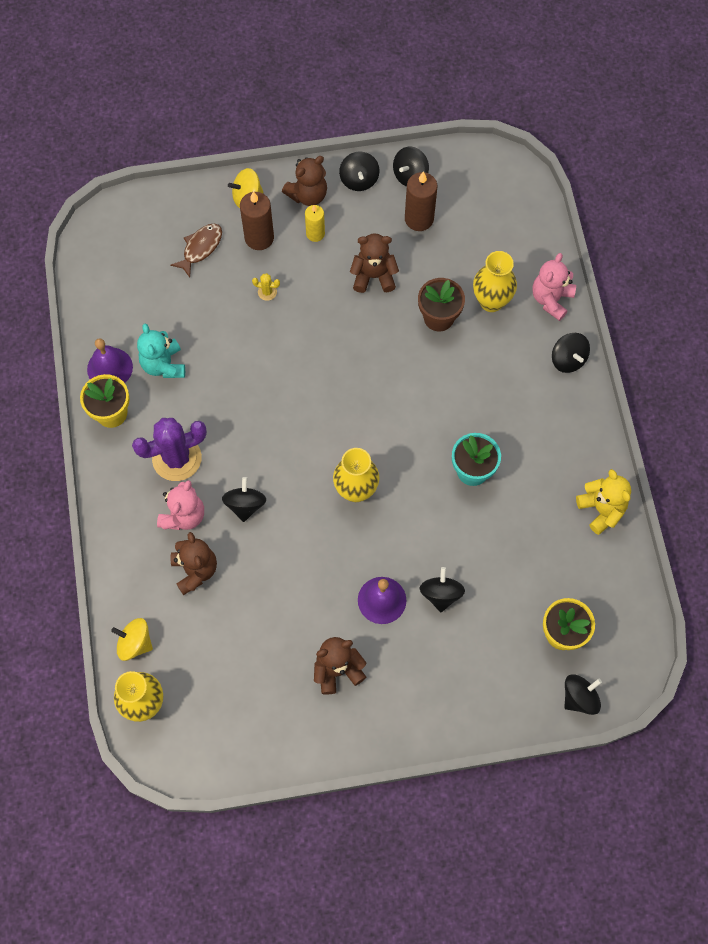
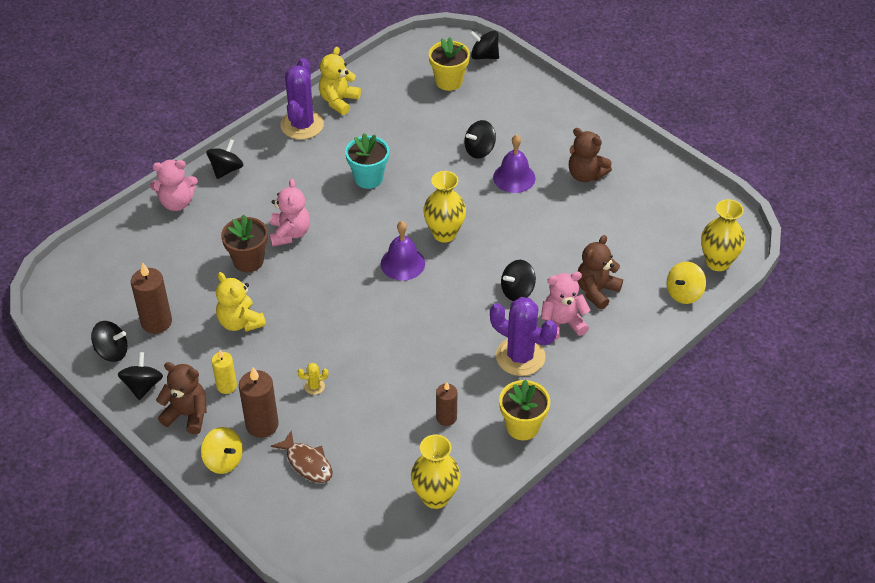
camera: 125 degrees left, 20 degrees down
(110, 368) = (483, 455): purple bell -> purple bell (402, 263)
(135, 643) = (684, 293): yellow spinning top -> yellow spinning top turned 60 degrees clockwise
(163, 365) = (446, 417): turquoise teddy bear -> brown candle
(200, 248) = (307, 463): brown fish -> brown fish turned 135 degrees counterclockwise
(267, 292) = (314, 386): yellow cactus -> yellow cactus turned 75 degrees counterclockwise
(359, 180) = (143, 386): black spinning top -> black spinning top turned 45 degrees counterclockwise
(373, 276) = (240, 322): brown teddy bear -> yellow teddy bear
(448, 366) = (289, 233): none -> pink teddy bear
(491, 301) = (207, 236): yellow vase -> yellow vase (435, 497)
(587, 456) = (302, 125): none -> purple cactus

